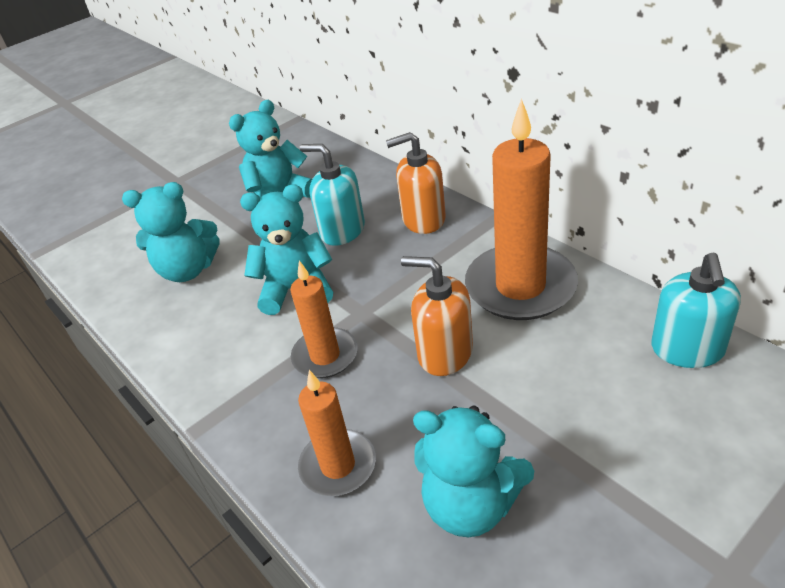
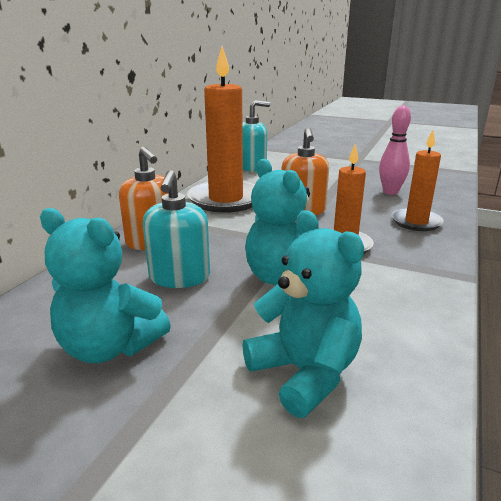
camera: 120 degrees left, 15 degrees down
(470, 505) = (390, 192): turquoise teddy bear -> pink bowling pin

